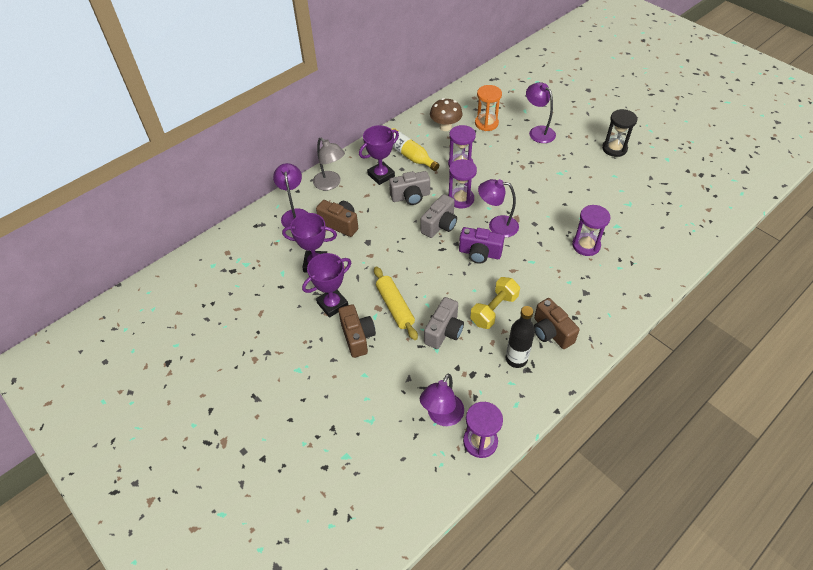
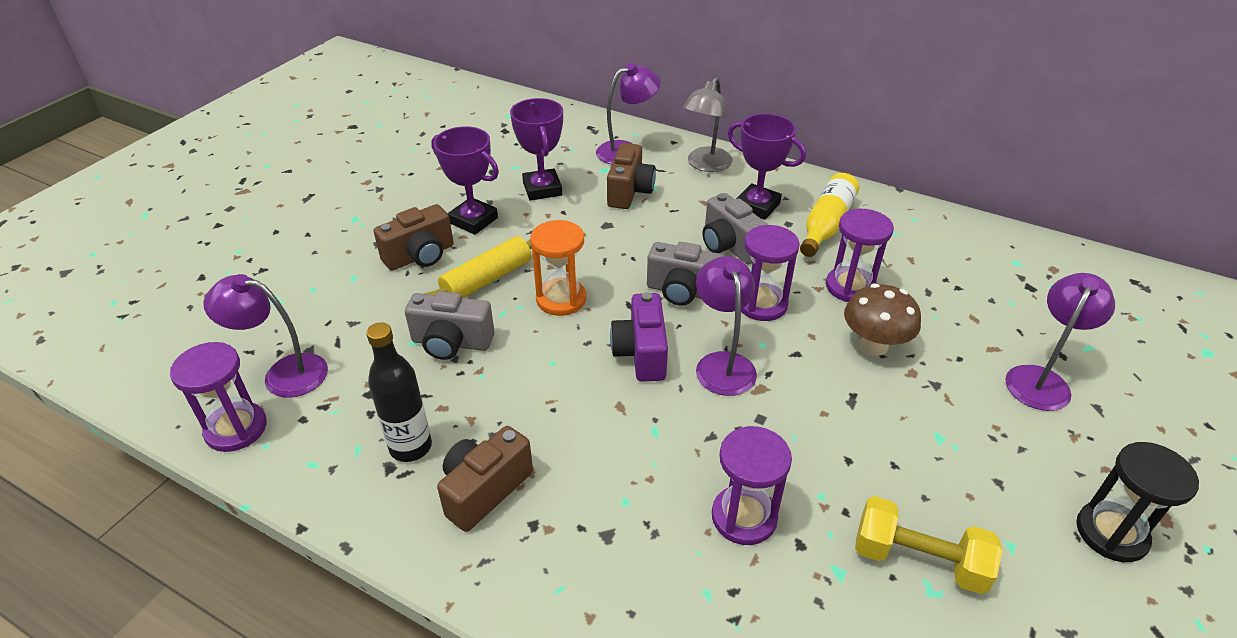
camera: 70 degrees right, 10 degrees down
(445, 127) = (934, 249): brown mushroom -> brown mushroom (874, 345)
(486, 123) = (993, 299): orange hourglass -> orange hourglass (561, 299)
(494, 310) = (515, 396): yellow dumbbell -> yellow dumbbell (918, 559)

